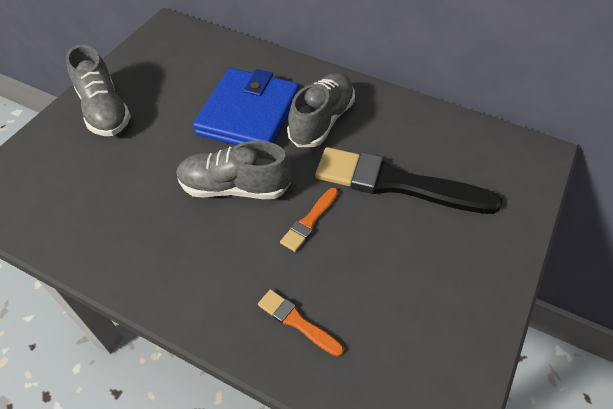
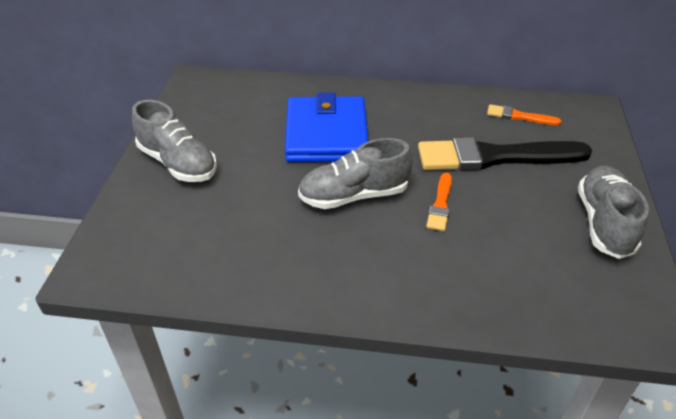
camera: 20 degrees left, 10 degrees down
(297, 322) = (483, 283): orange brush -> orange brush (519, 116)
(321, 121) = (397, 125): grey shoe -> grey shoe (604, 223)

